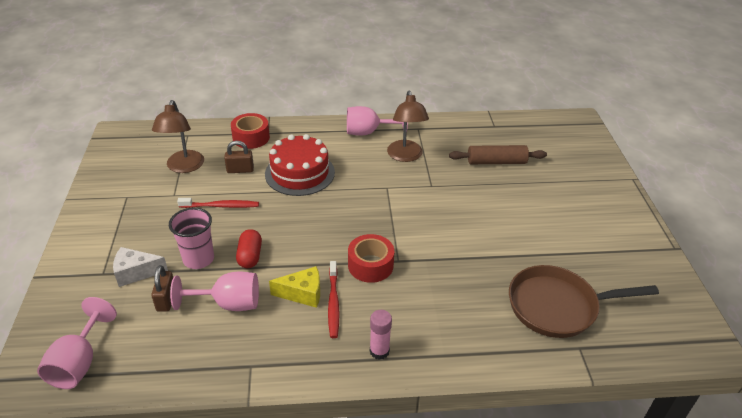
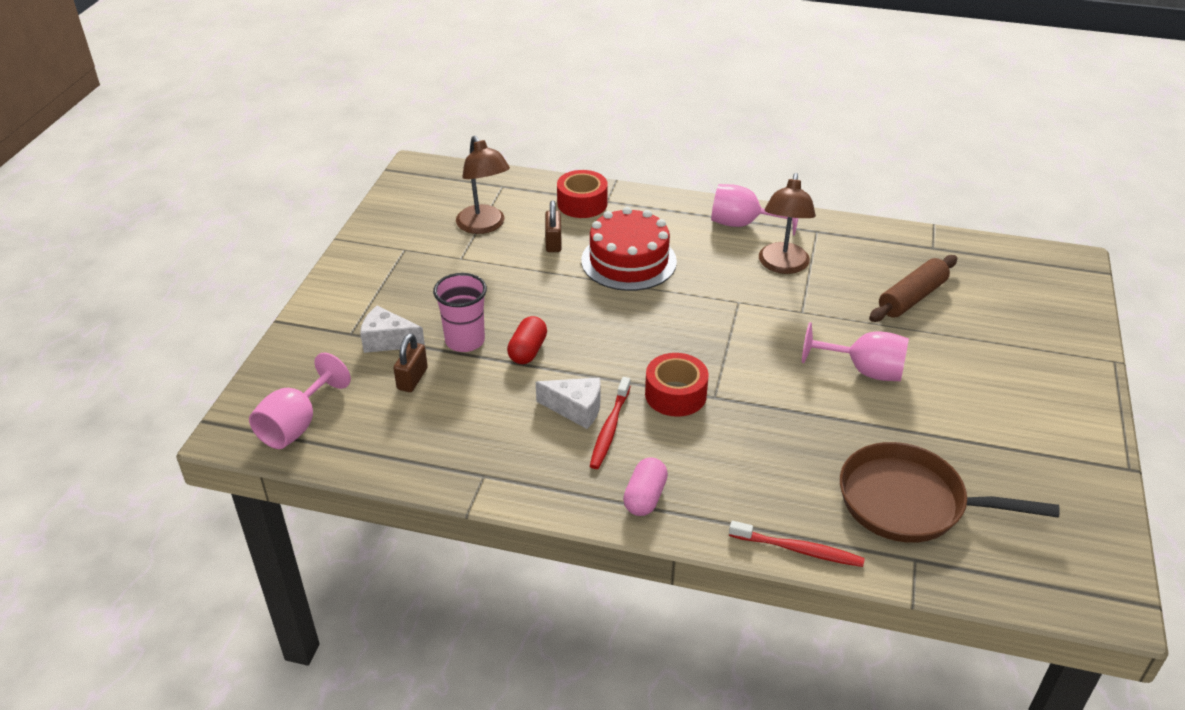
camera: 20 degrees right, 0 degrees up
(184, 167) = (484, 226): brown lamp -> brown lamp turned 45 degrees counterclockwise
(221, 206) = (513, 283): red toothbrush -> red toothbrush (798, 550)
(228, 304) = (482, 400): pink goblet -> pink goblet (864, 370)
(240, 170) = (553, 242): brown padlock -> brown padlock turned 75 degrees clockwise
(303, 294) = (576, 409): yellow cheese -> white cheese
(379, 351) = (645, 497): pink glue stick -> pink capsule
(496, 162) = (912, 298): brown rolling pin -> brown rolling pin turned 60 degrees counterclockwise

